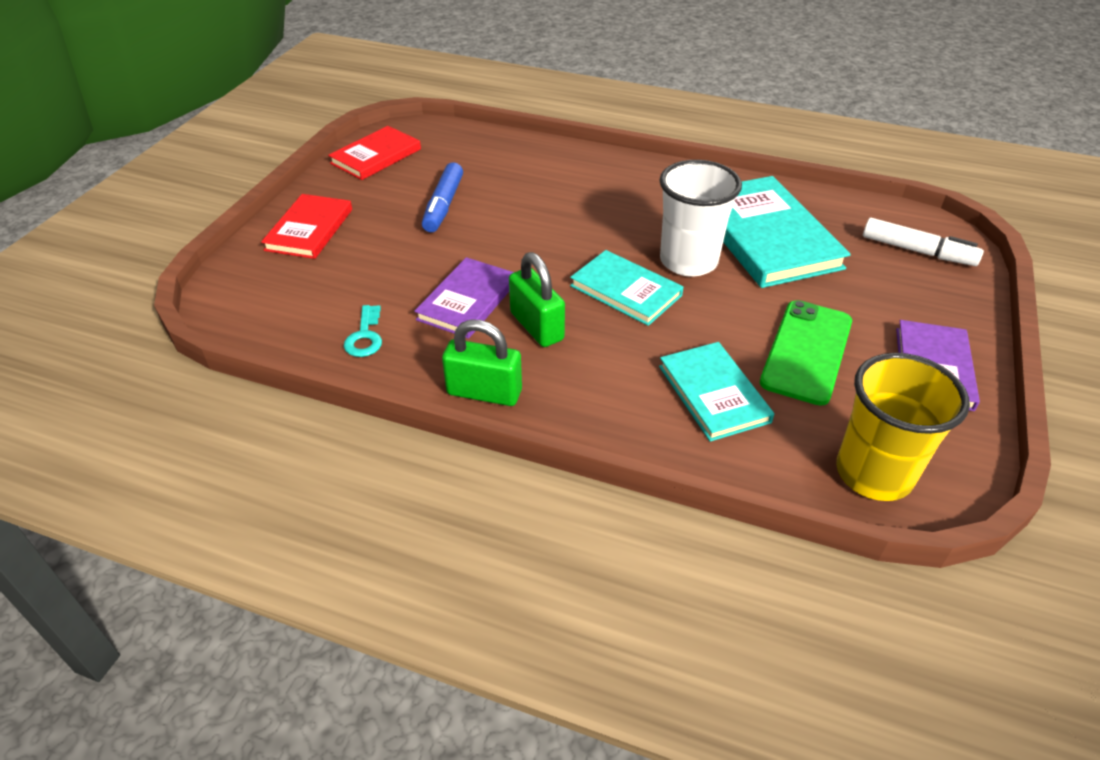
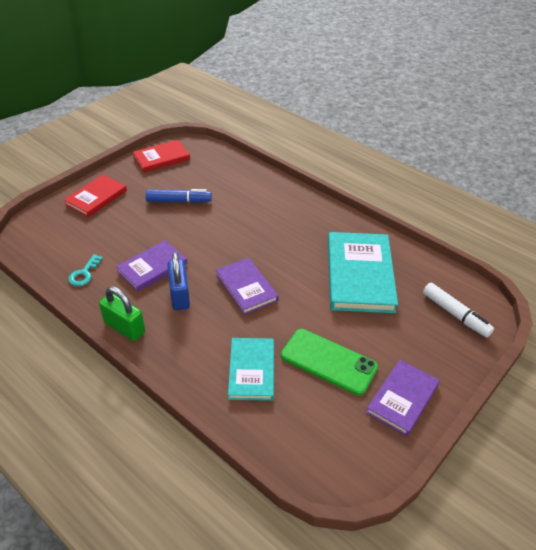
camera: 20 degrees right, 0 degrees up
(443, 205) = (179, 201): blue marker -> blue marker turned 120 degrees counterclockwise
(537, 326) = (180, 295): green padlock -> blue padlock
(626, 290) = (246, 287): turquoise book -> purple book
(688, 261) = (298, 279): white cup -> none
(807, 352) = (328, 361): green phone -> green phone turned 75 degrees clockwise
(873, 473) = (311, 453): yellow cup -> none

